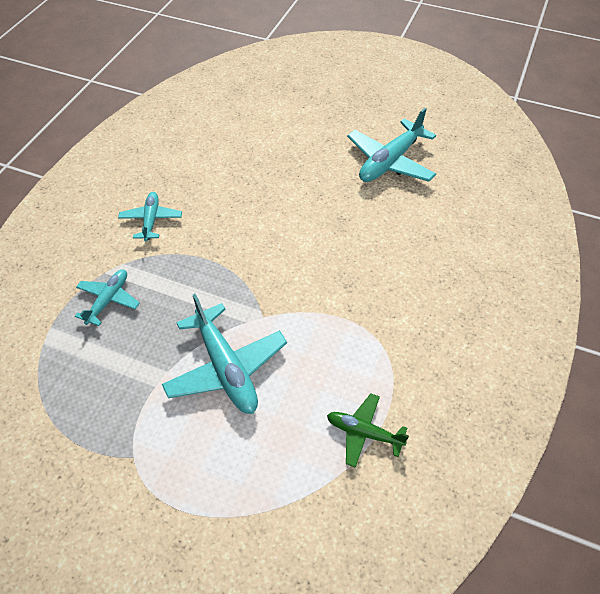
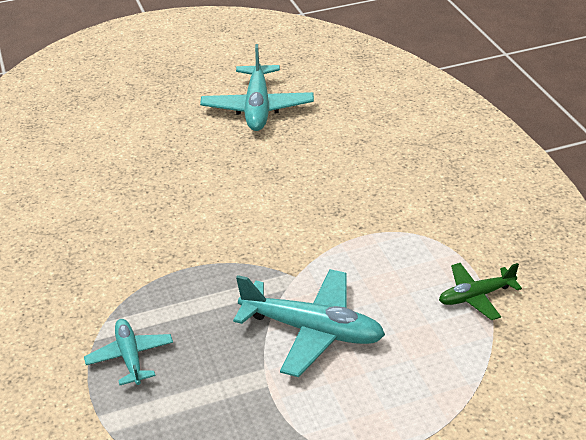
camera: 40 degrees left, 15 degrees down
(151, 220) = (86, 272): turquoise plane -> none

